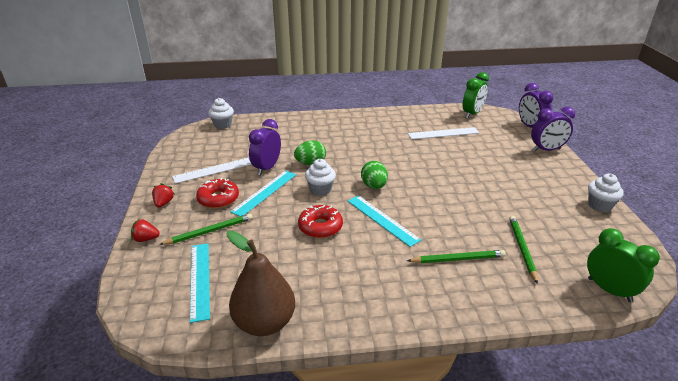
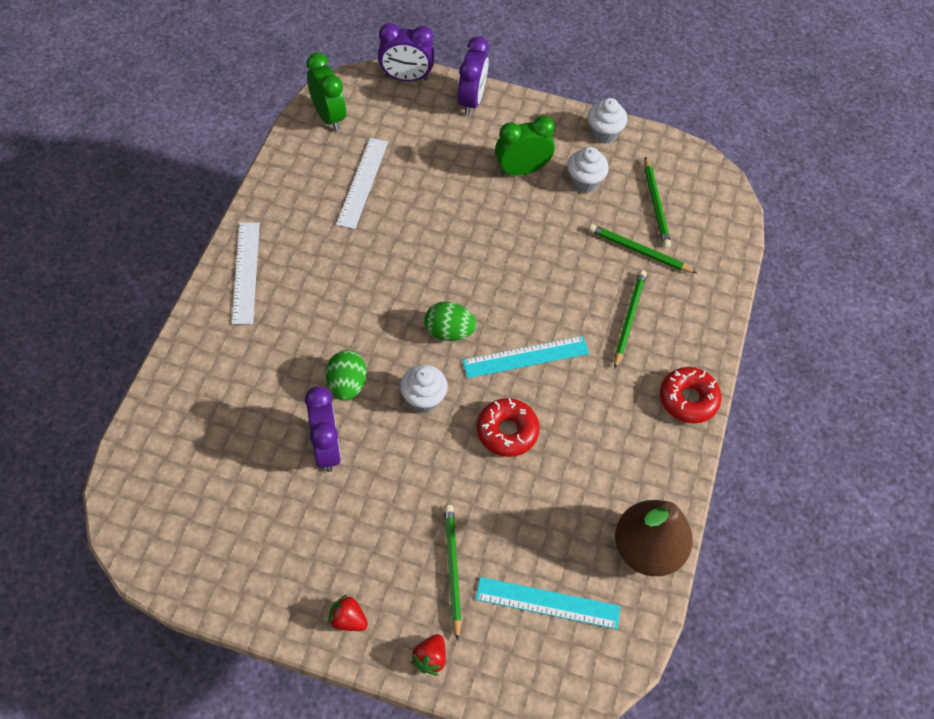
camera: 70 degrees left, 25 degrees up
(214, 170) = (289, 526): white ruler -> white ruler (246, 272)
(218, 199) = (377, 539): red donut -> red donut (688, 399)
(223, 125) = (134, 474): white cupcake -> white cupcake (584, 182)
(264, 192) = (393, 472): turquoise ruler -> none
(267, 168) = (326, 448): purple clock -> purple clock turned 150 degrees counterclockwise
(574, 246) = (656, 204): none -> green pencil
(609, 290) = (724, 221): green clock -> green clock (521, 170)

